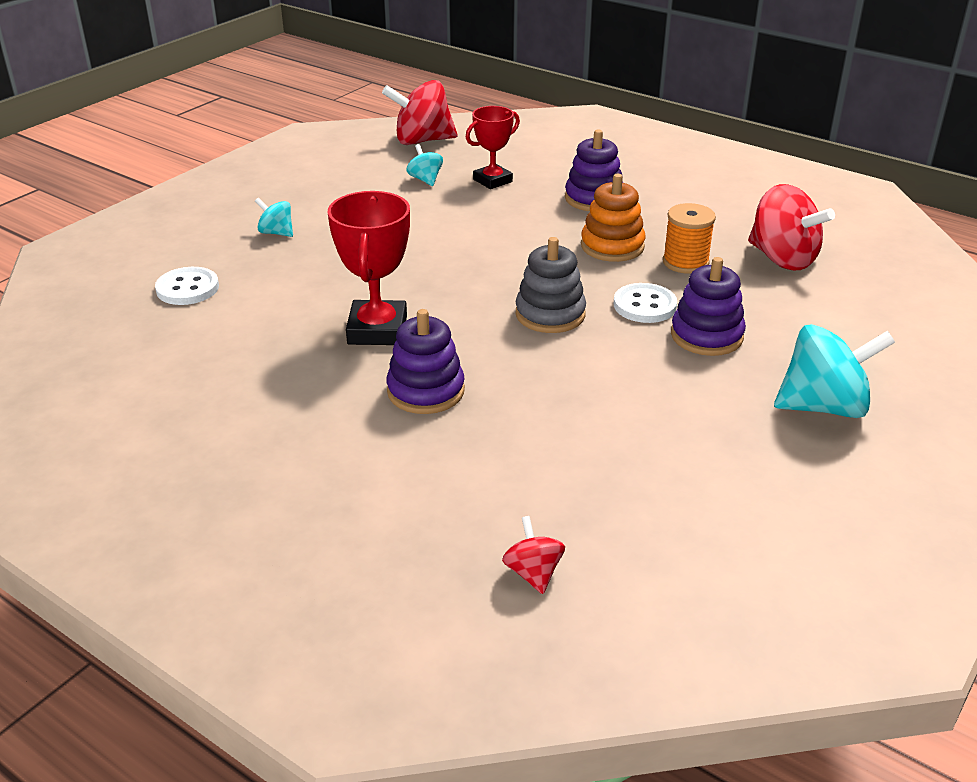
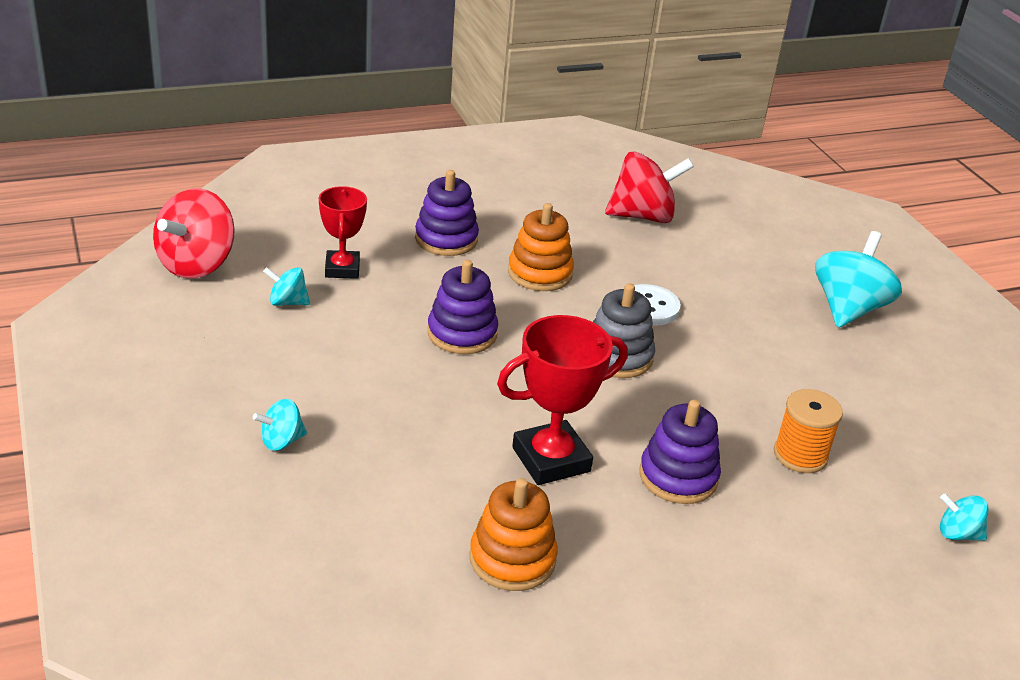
camera: 60 degrees left, 0 degrees up
(187, 288) = (333, 552): white button -> none
(246, 352) = (512, 559): none -> orange stacking toy
(377, 330) = (551, 459): red trophy -> red trophy turned 60 degrees counterclockwise
(533, 573) = (957, 534): red spinning top -> turquoise spinning top
(685, 262) = (603, 256): orange spool -> orange spool (800, 455)
(706, 336) = (718, 304): purple stacking toy -> purple stacking toy (462, 333)

